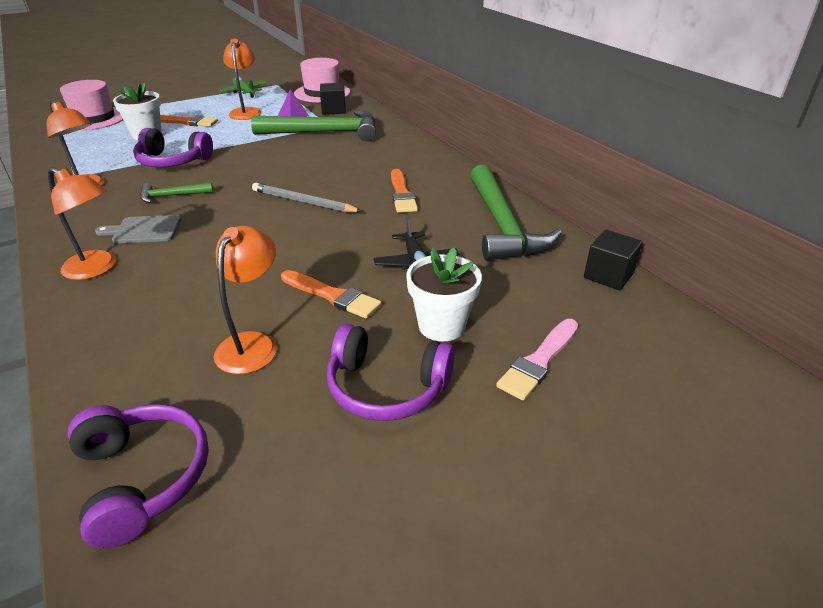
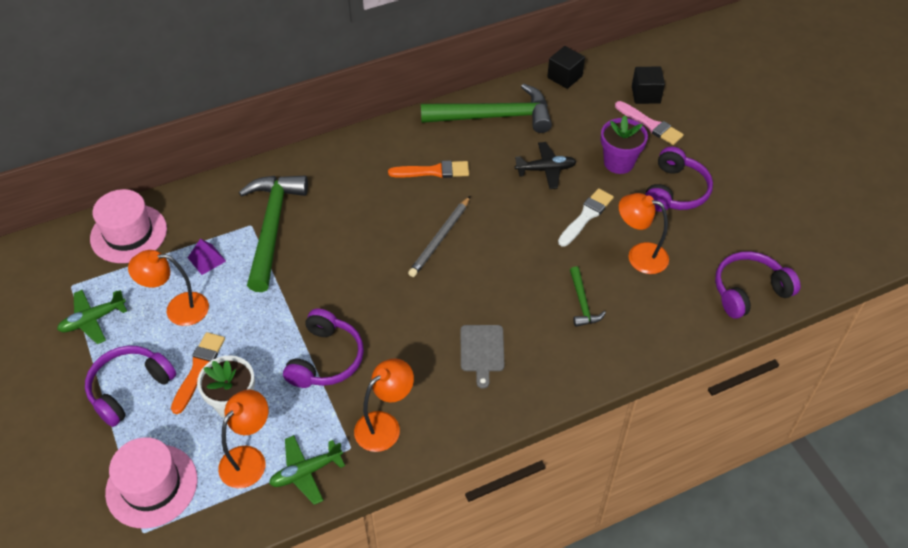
camera: 85 degrees left, 15 degrees up
(64, 162) = (306, 472): none -> green plane
(97, 269) = (545, 369): orange lamp -> orange lamp (249, 459)
(172, 196) = (414, 343): green hammer -> green hammer (582, 303)
(180, 106) = (129, 388): none -> purple headphones
(332, 296) = (586, 216): orange brush -> white brush
(333, 110) = (199, 221): black cube -> black cube (645, 95)
(441, 326) = (619, 162): white flower pot -> purple flower pot

